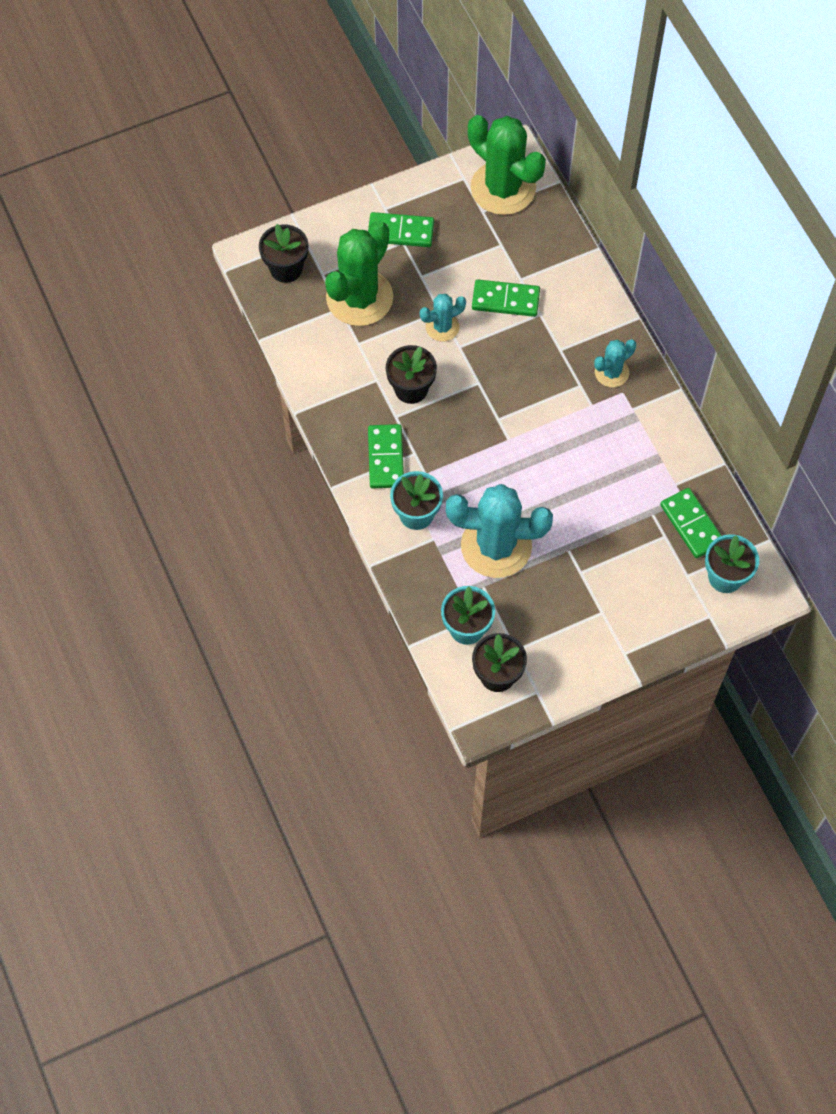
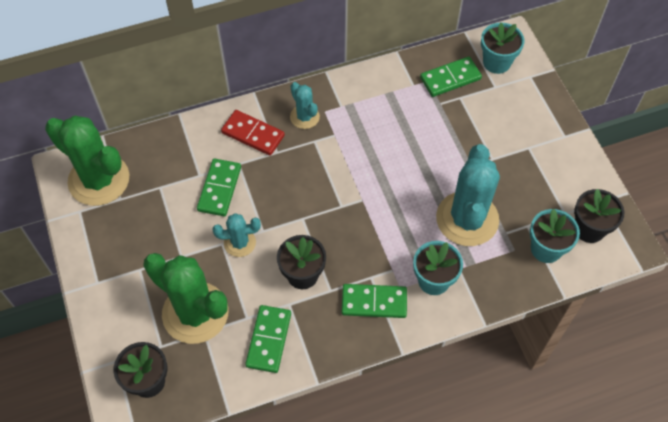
camera: 85 degrees left, 5 degrees down
(400, 232) = (127, 270): green domino -> green domino (269, 340)
(442, 327) = (240, 243): turquoise cactus -> turquoise cactus turned 75 degrees counterclockwise
(503, 188) = (99, 180): green cactus -> green cactus turned 75 degrees clockwise
(580, 323) = (253, 134): none -> red domino

